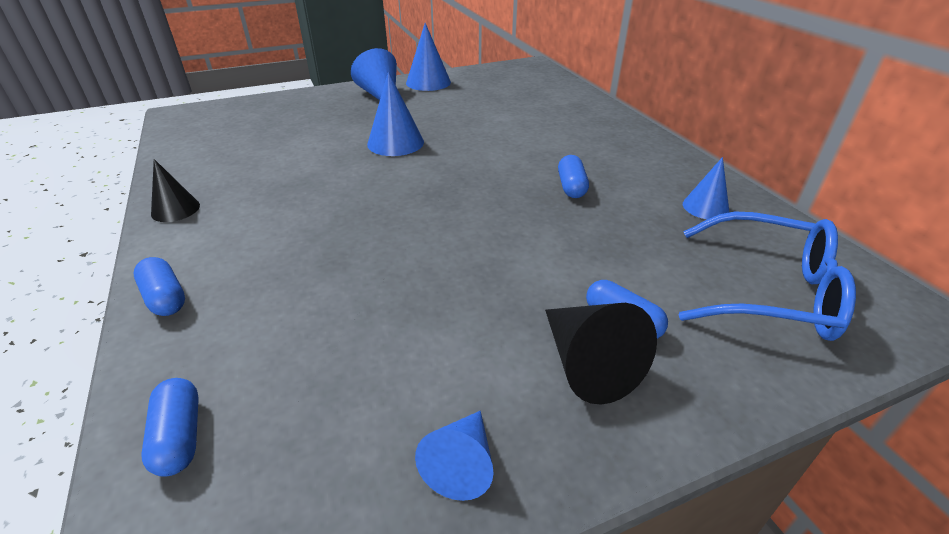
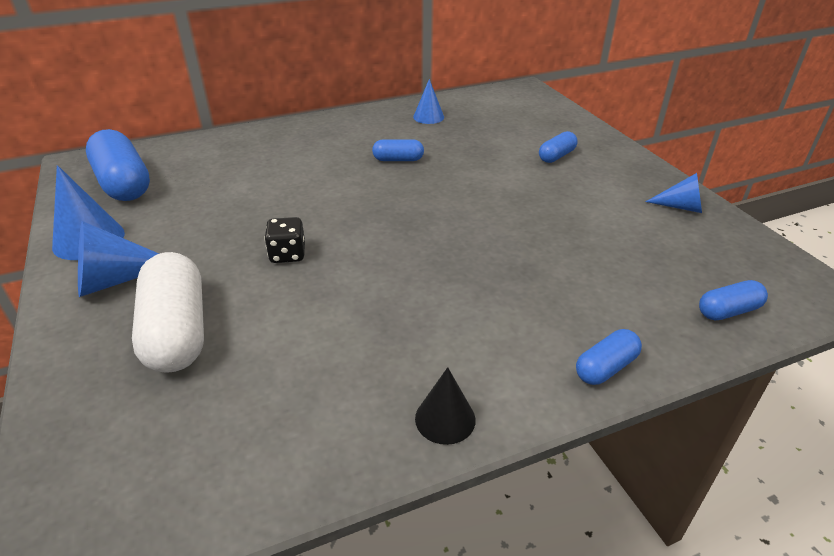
camera: 90 degrees left, 0 degrees up
(320, 117) = (177, 331): none -> white capsule
(395, 143) = (287, 254): blue cone -> black dice
(502, 81) = (124, 184): none -> blue capsule
(587, 364) = (595, 169): black cone -> none
(770, 292) = (517, 114): blue glasses -> none

